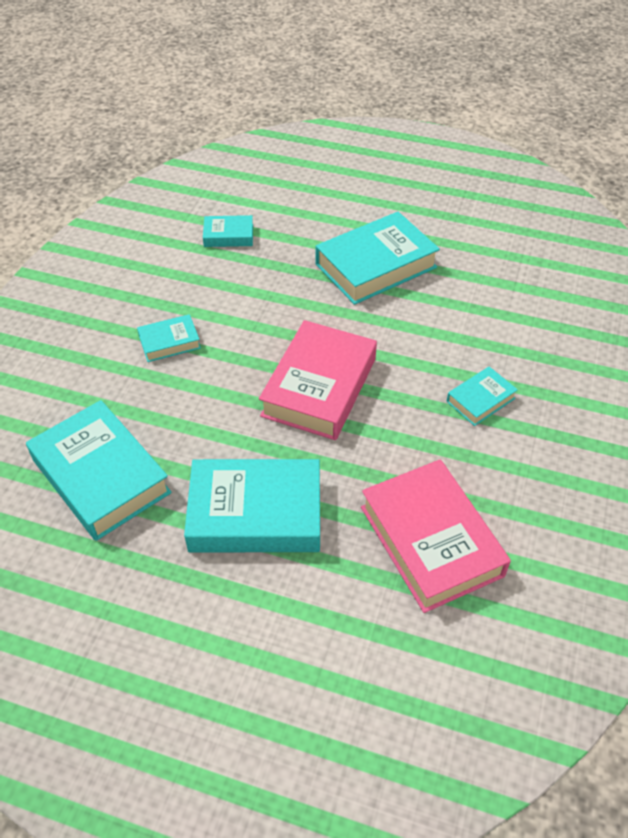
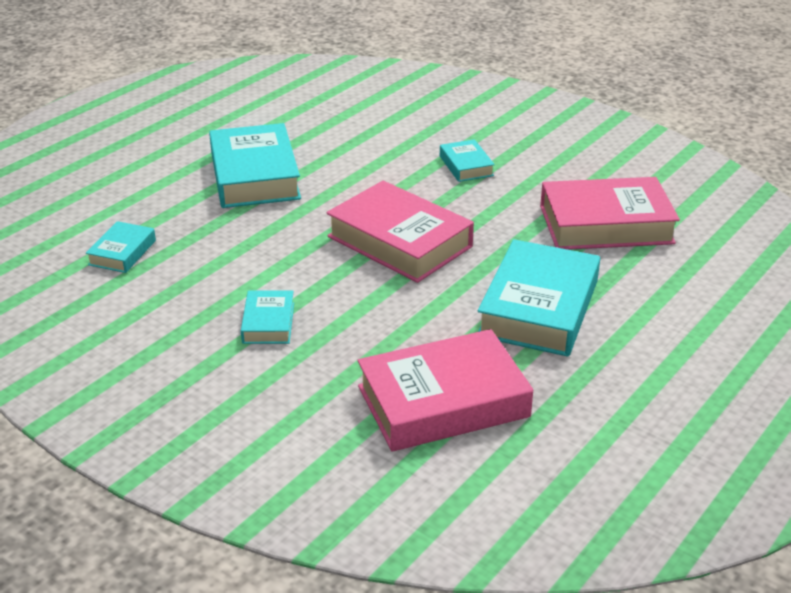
camera: 70 degrees left, 15 degrees down
(101, 476) = (443, 401): turquoise book -> pink book

